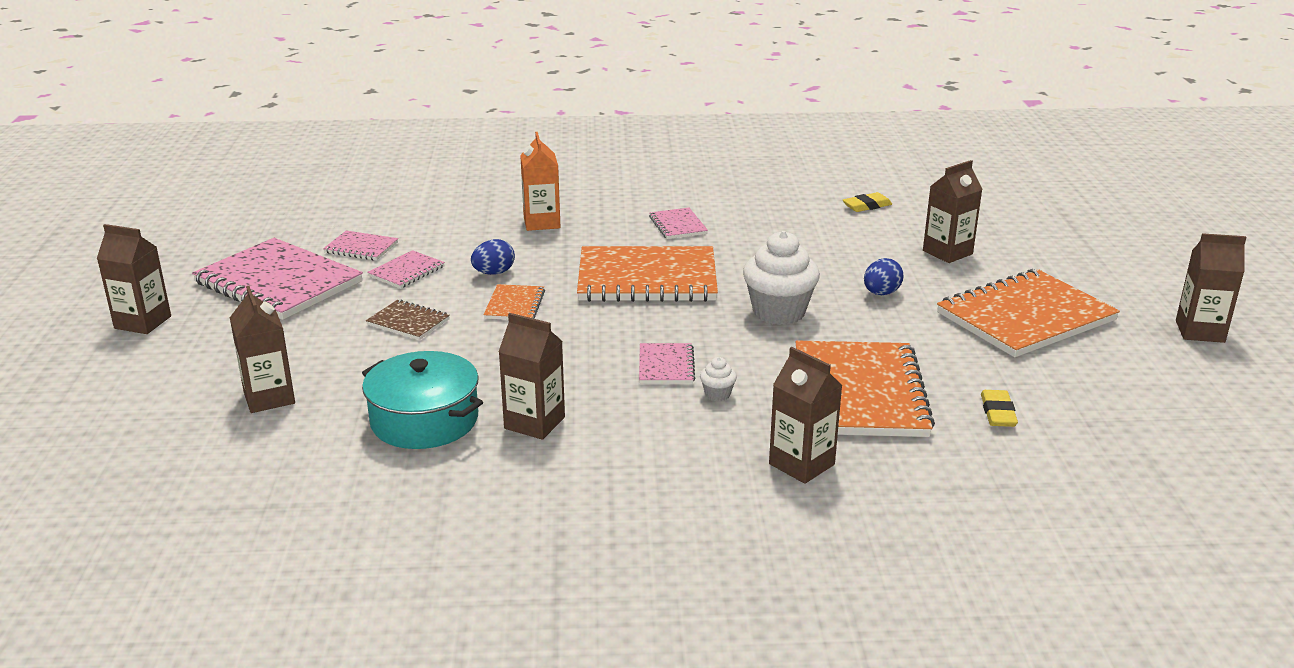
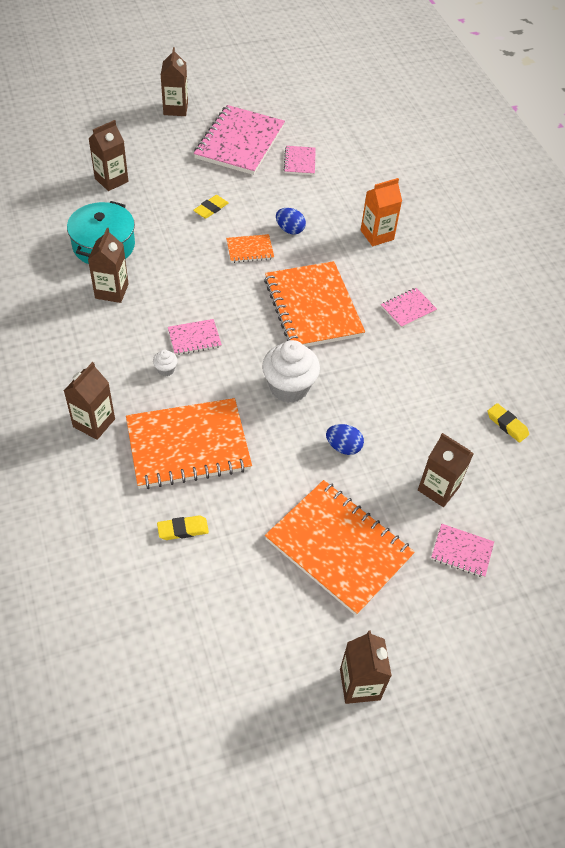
camera: 70 degrees right, 25 degrees up
(406, 271) = (275, 190): pink notebook -> pink notebook (462, 551)
(408, 322) = (211, 209): brown notebook -> yellow eraser

